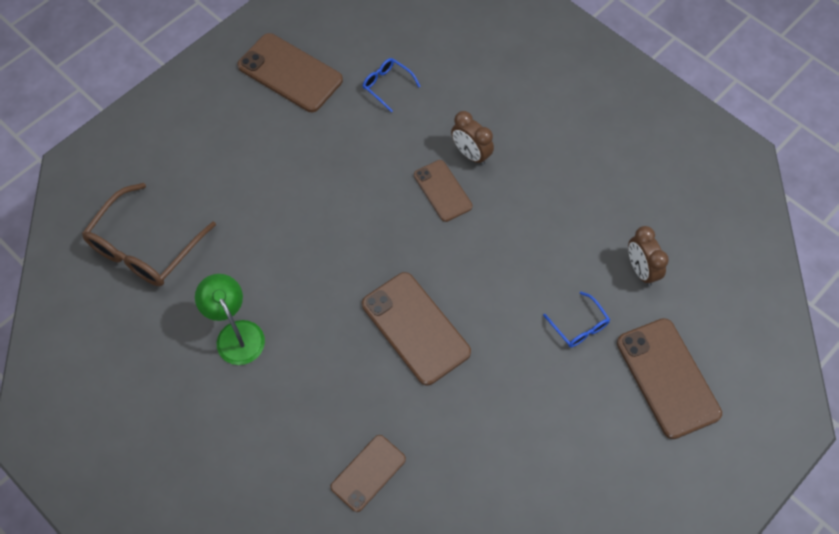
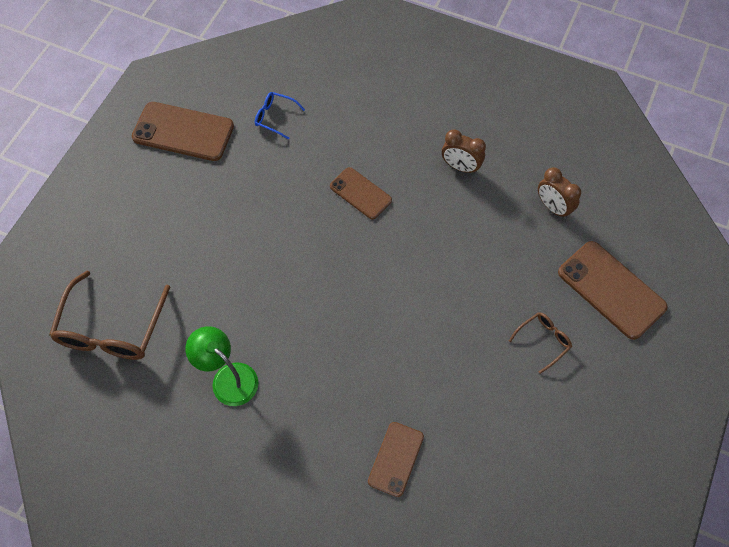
camera: 20 degrees left, 0 degrees up
(415, 328) = (385, 319): brown phone -> none
(471, 154) = (372, 154): brown clock -> brown clock (460, 167)
(571, 407) = (543, 341): none -> brown glasses
(579, 326) = (522, 271): blue glasses -> none

